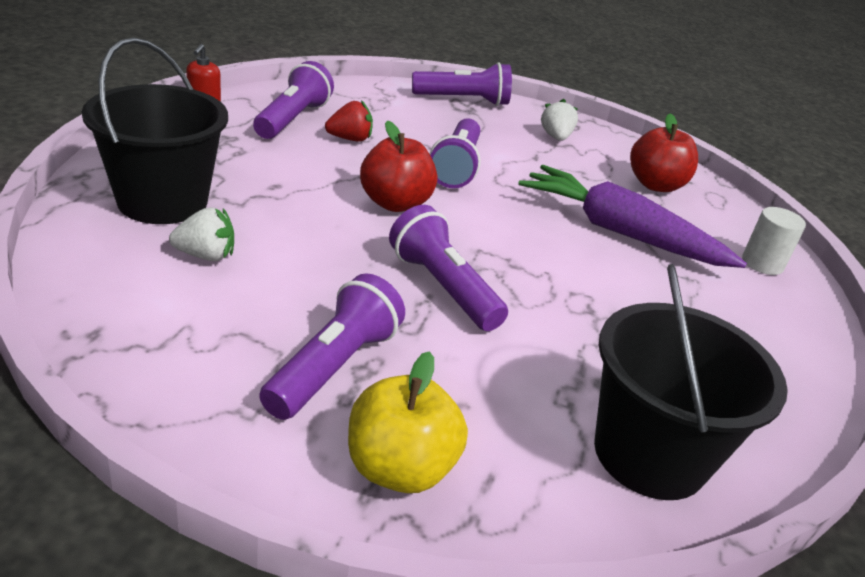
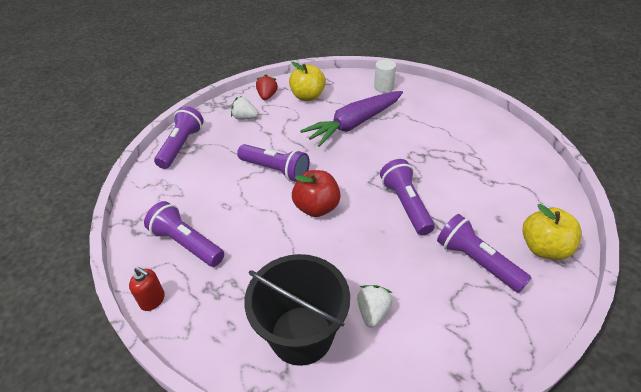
camera: 65 degrees left, 10 degrees up
(350, 139) = (226, 215): red strawberry -> red strawberry (267, 96)
(442, 287) = (405, 204): purple flashlight -> purple flashlight turned 90 degrees clockwise
(649, 454) = (520, 166): black bucket -> none
(655, 185) = (308, 96): red apple -> yellow apple

